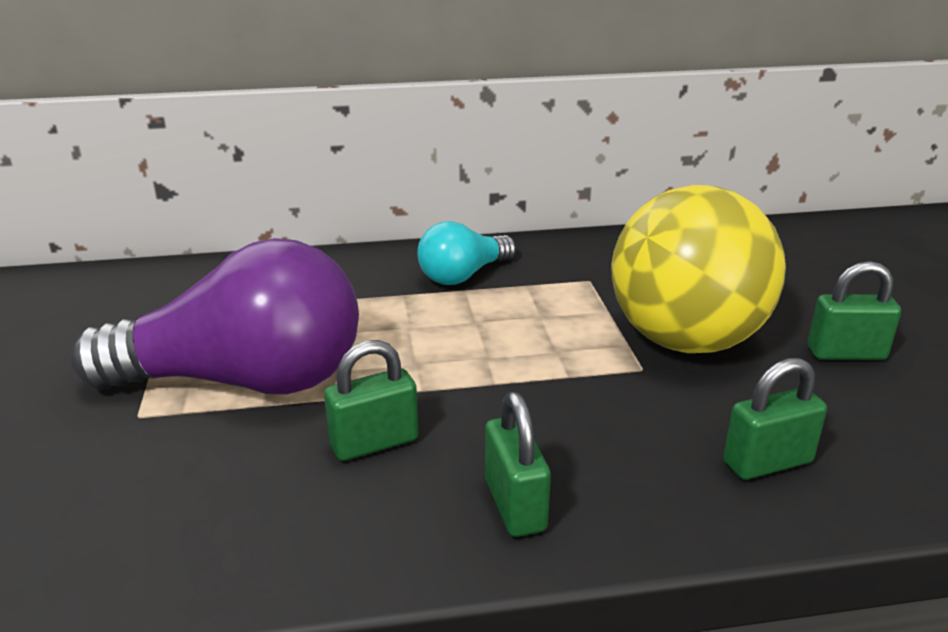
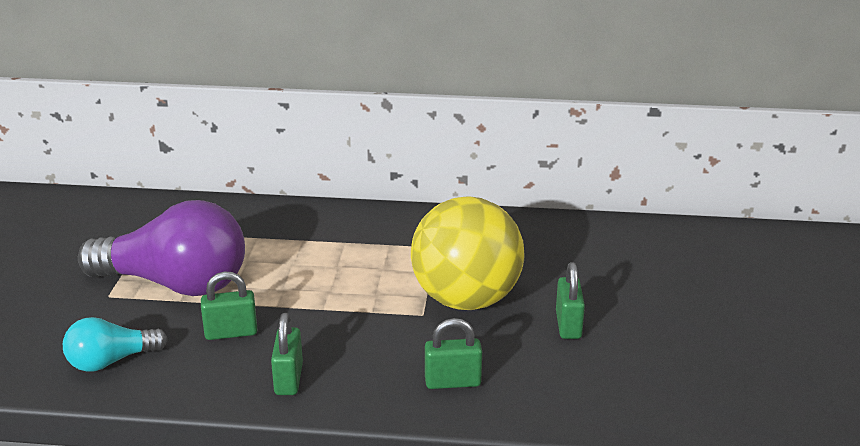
camera: 15 degrees right, 0 degrees up
(463, 275) = (350, 231): turquoise light bulb -> turquoise light bulb (111, 361)
(846, 353) = (568, 325): green padlock -> green padlock turned 75 degrees clockwise

